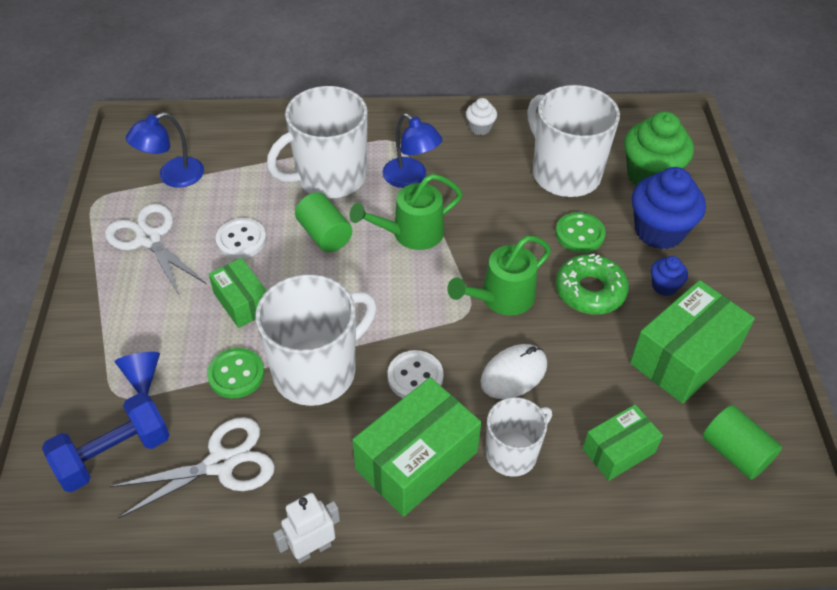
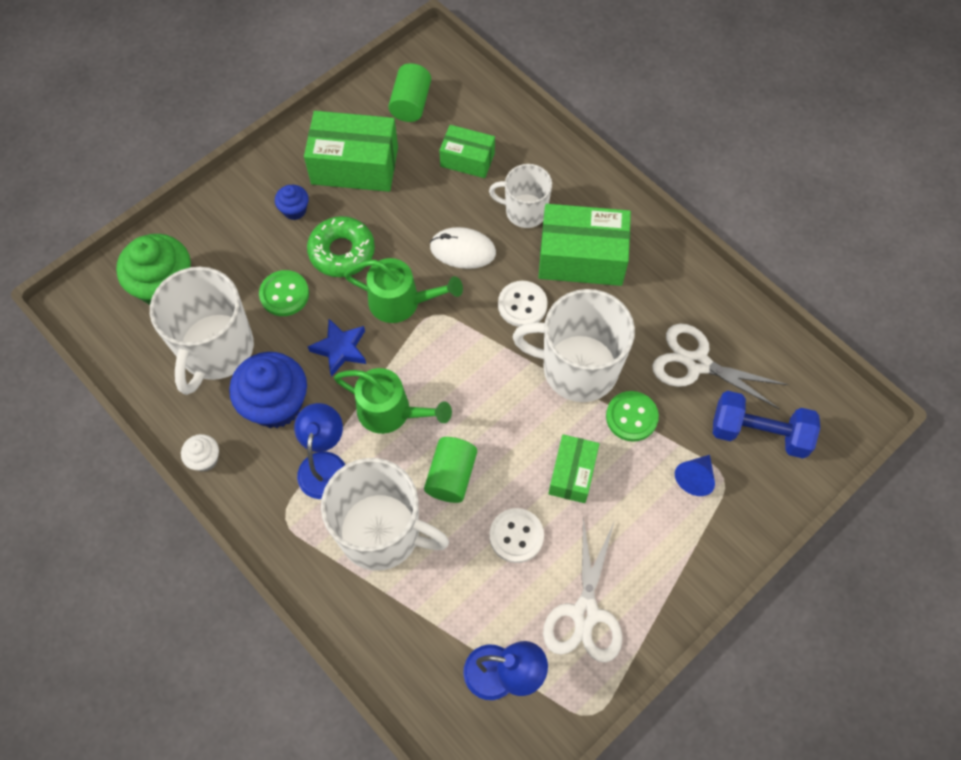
camera: 130 degrees left, 15 degrees up
(312, 549) = (691, 267): white robot -> none
(495, 237) = (340, 349): none -> blue star
(659, 231) = (234, 244): blue cupcake -> blue cupcake (276, 404)

